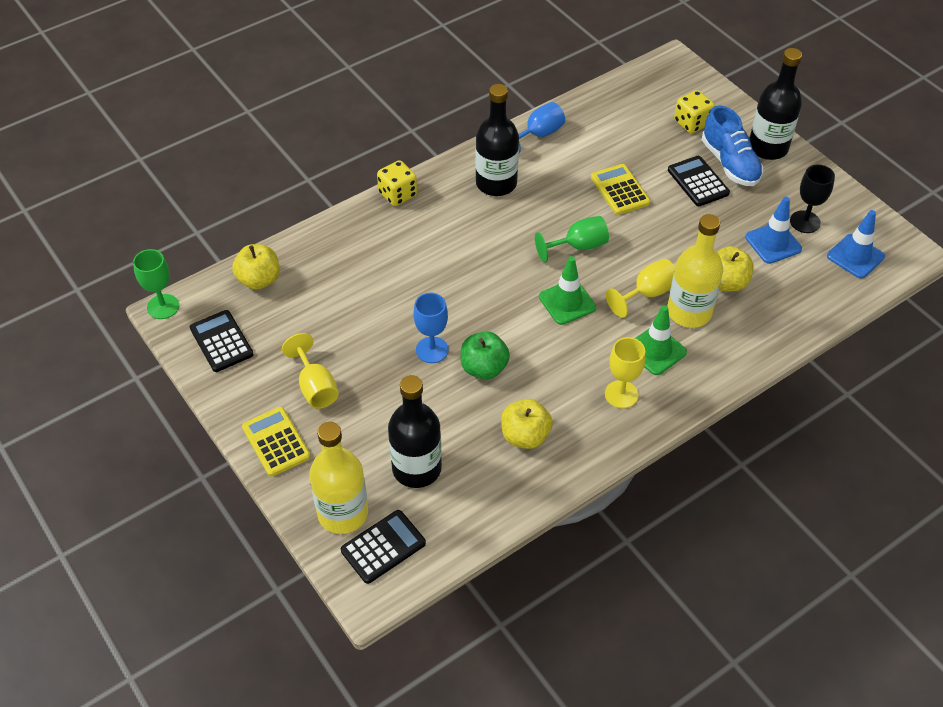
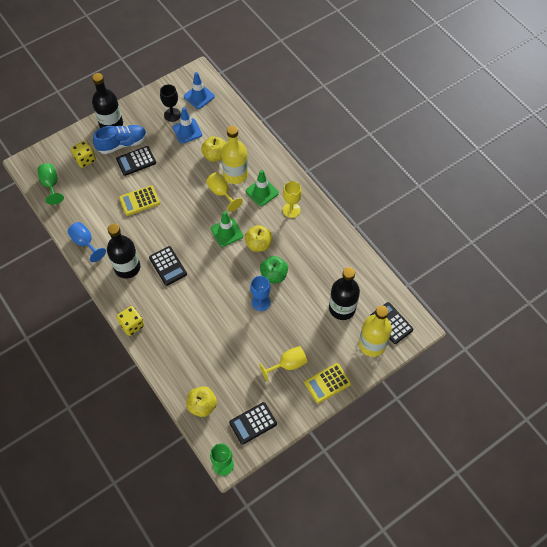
camera: 90 degrees left, 10 degrees up
(499, 230) = (168, 266): none -> black calculator
(525, 436) = (319, 256): yellow apple -> yellow apple (258, 244)
(578, 246) = (184, 225): green goblet -> green goblet (51, 185)

